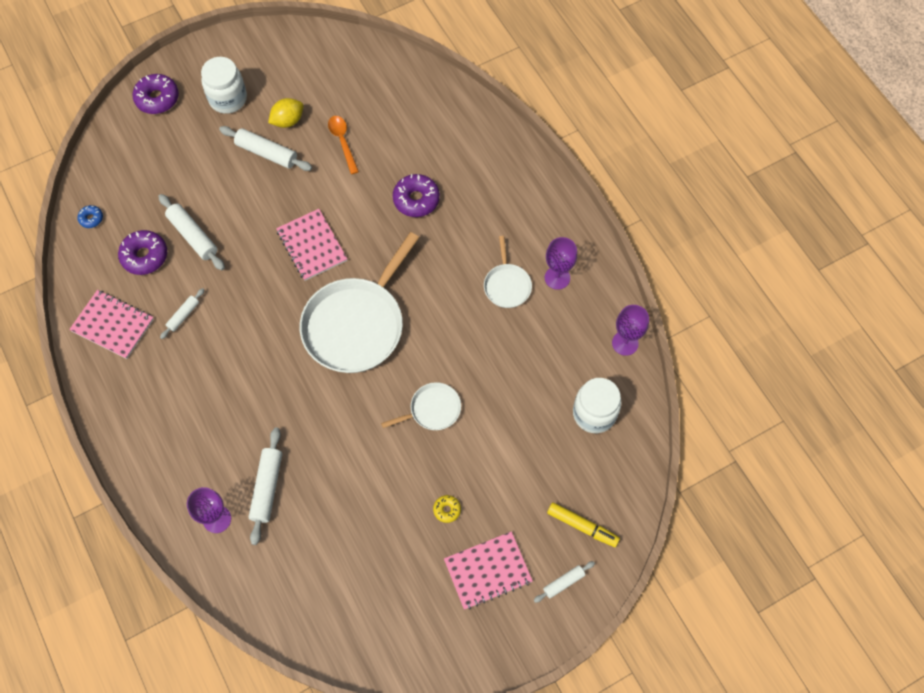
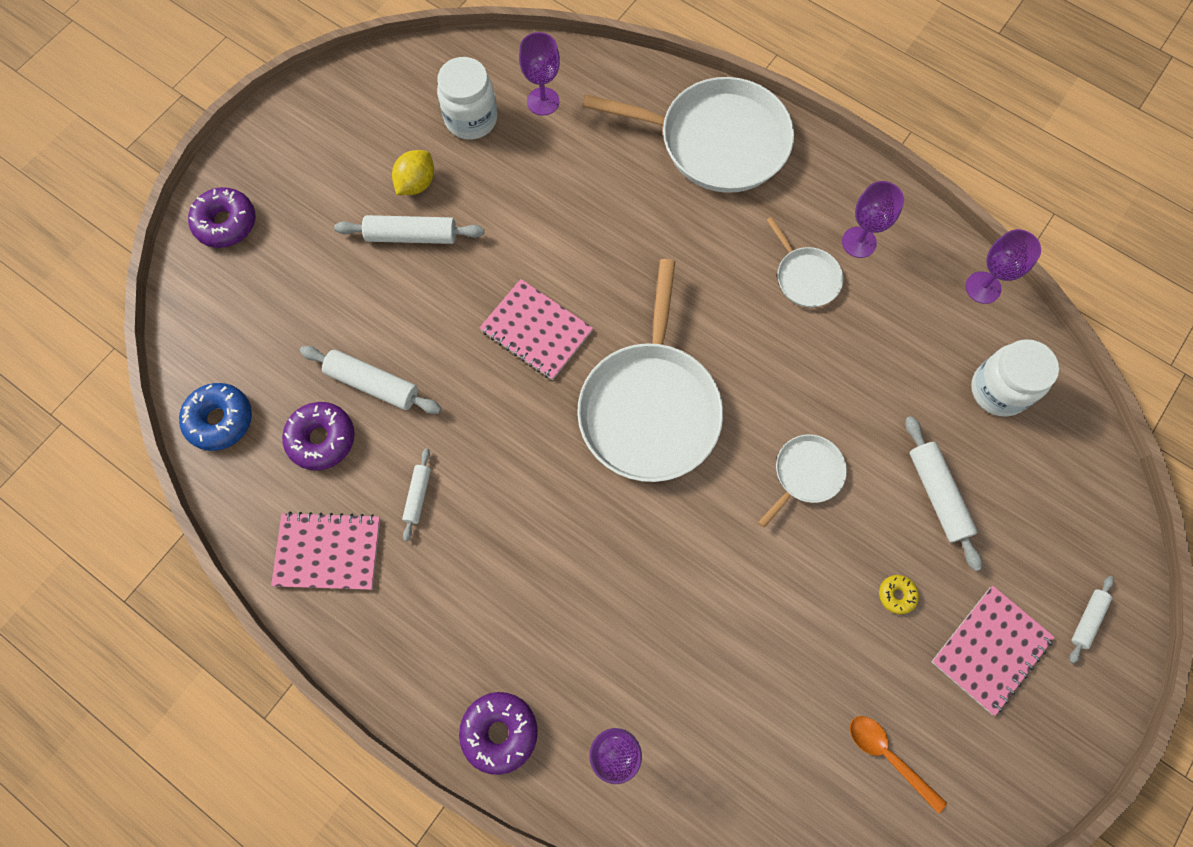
camera: 25 degrees left, 5 degrees up
(91, 218) = (220, 420): blue donut -> blue donut, size x1.91
(228, 99) = (322, 186): white jar -> white jar (471, 119)
(267, 487) = (656, 676): white rolling pin -> white rolling pin (937, 494)
(342, 142) = (502, 182): orange spoon -> orange spoon (888, 756)
(399, 99) = (543, 101): none -> purple goblet
(416, 199) = (635, 217): purple donut -> purple donut (499, 732)
(500, 172) = (717, 141): none -> white pan
(582, 526) = (1067, 537): yellow marker -> none

